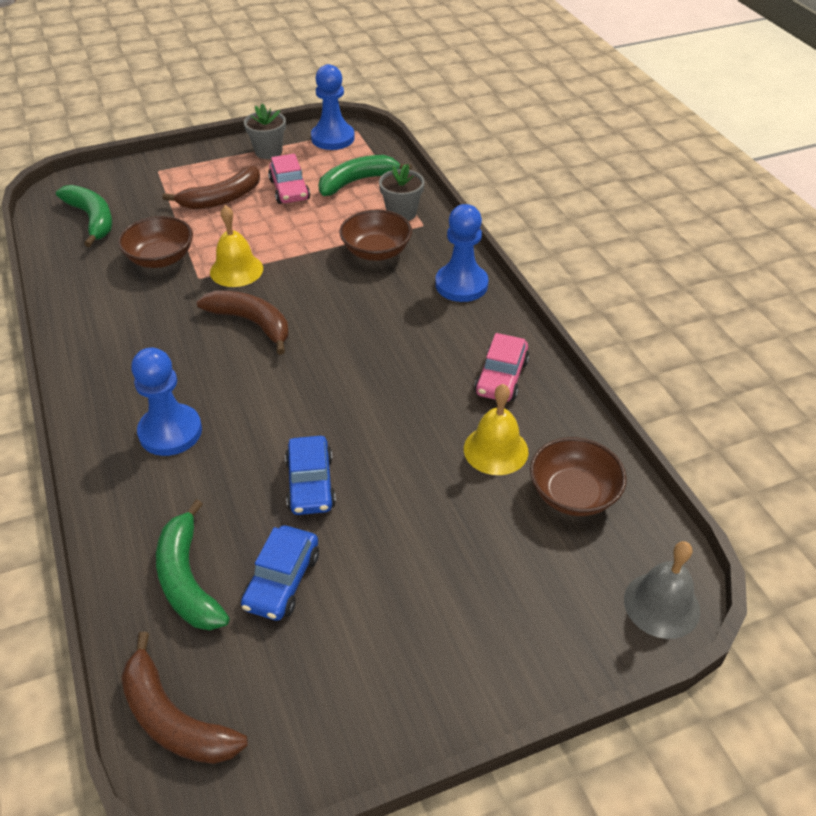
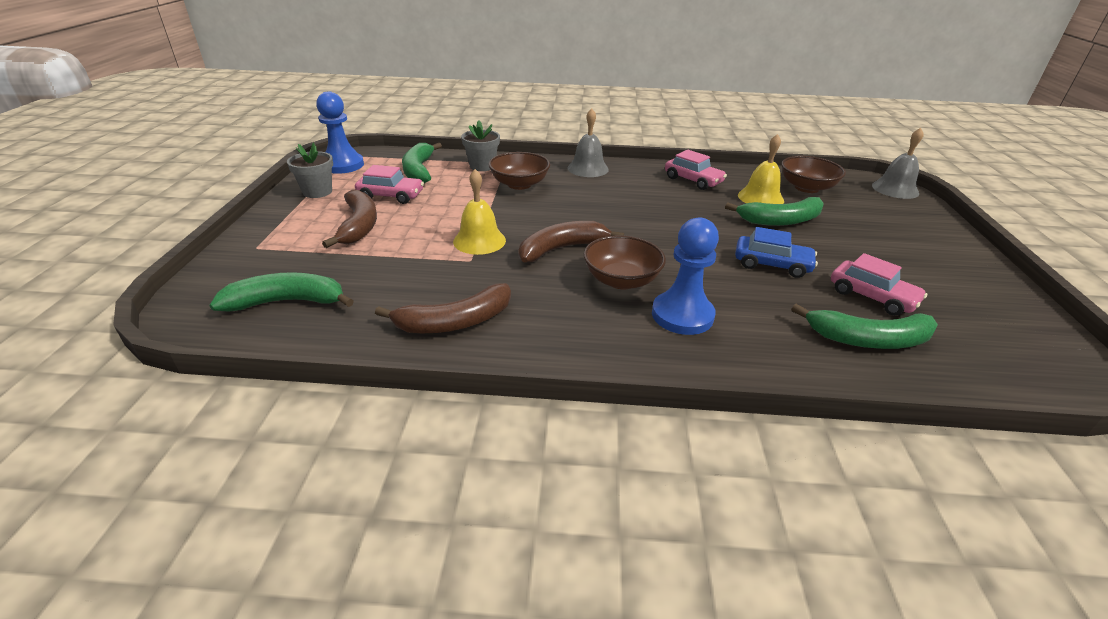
camera: 65 degrees left, 10 degrees down
(160, 259) = (416, 274): brown bowl -> brown bowl (621, 280)
(174, 719) = (1018, 373): brown banana -> brown banana (455, 322)
(282, 581) = (872, 296): blue car -> pink car
(437, 478) = (780, 220): none -> green banana
(461, 285) = (588, 168): blue pawn -> grey bell

